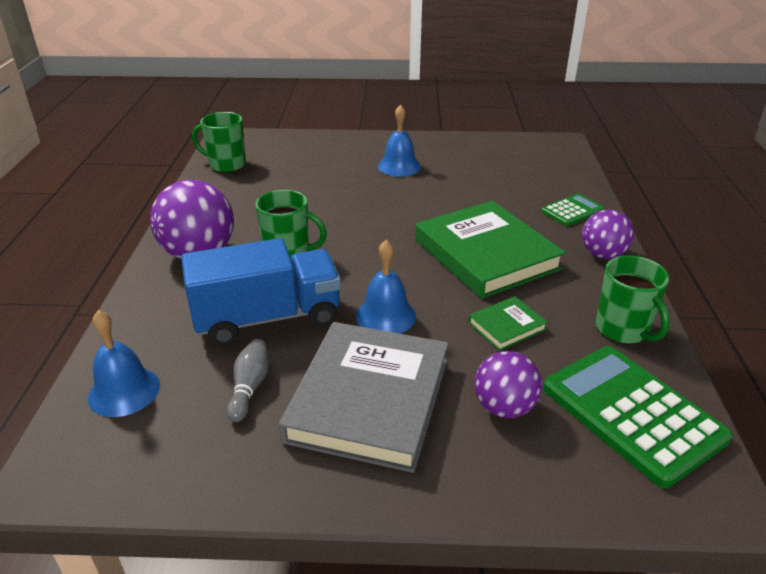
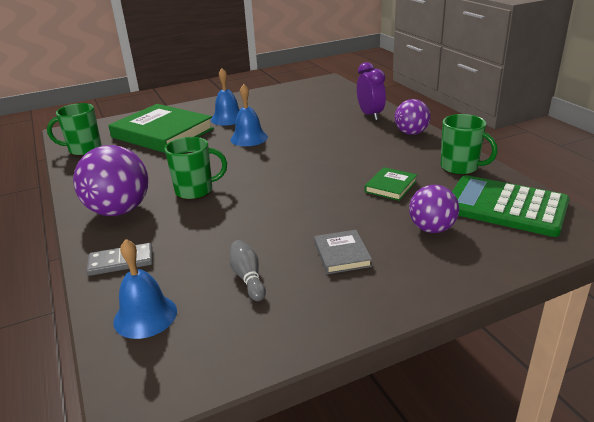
camera: 25 degrees left, 5 degrees down
(153, 317) = (121, 262): none -> grey domino
(267, 318) = (218, 233): blue truck -> none
(369, 399) = (342, 254): grey book -> grey book, size x0.45
(386, 316) = (305, 205): blue bell -> blue bell (249, 138)
(486, 254) = (339, 152): green book -> green book (162, 133)
(572, 211) = (370, 115): green calculator -> purple clock

